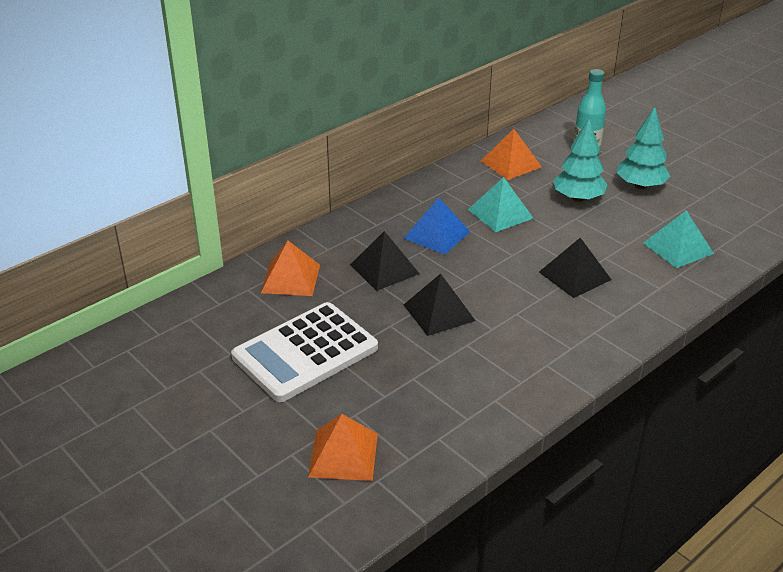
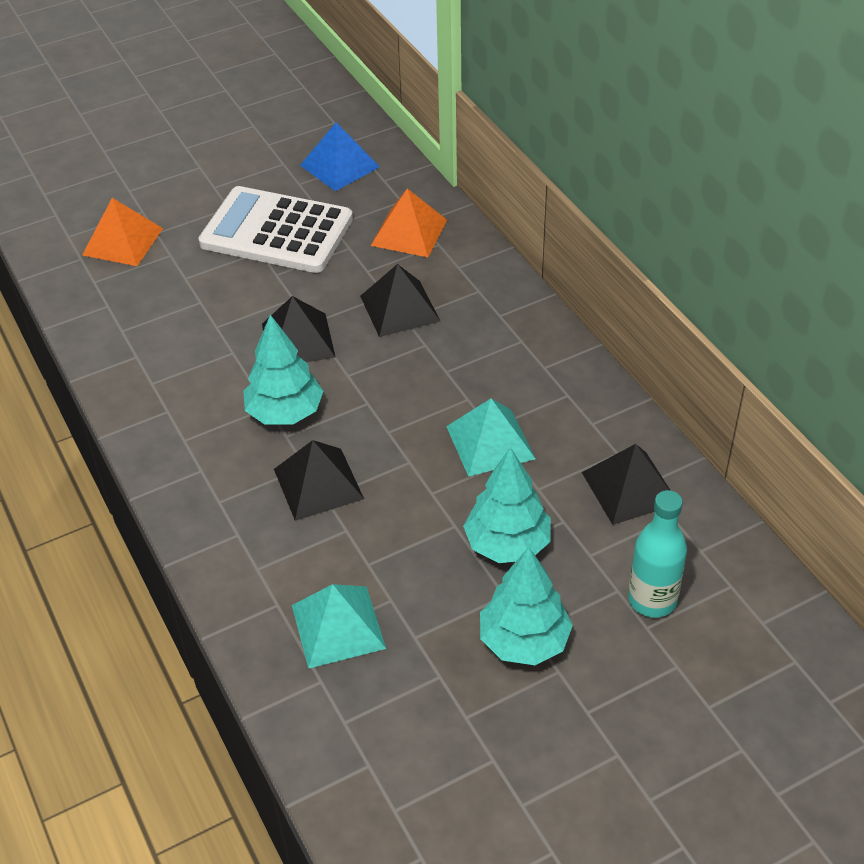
camera: 105 degrees right, 10 degrees up
(305, 352) = (277, 231): white calculator -> white calculator turned 45 degrees counterclockwise
(437, 234) = (458, 367): blue pyramid -> blue pyramid (339, 166)
(511, 164) = (629, 487): orange pyramid -> black pyramid
(518, 303) = (285, 412): none -> turquoise tree

